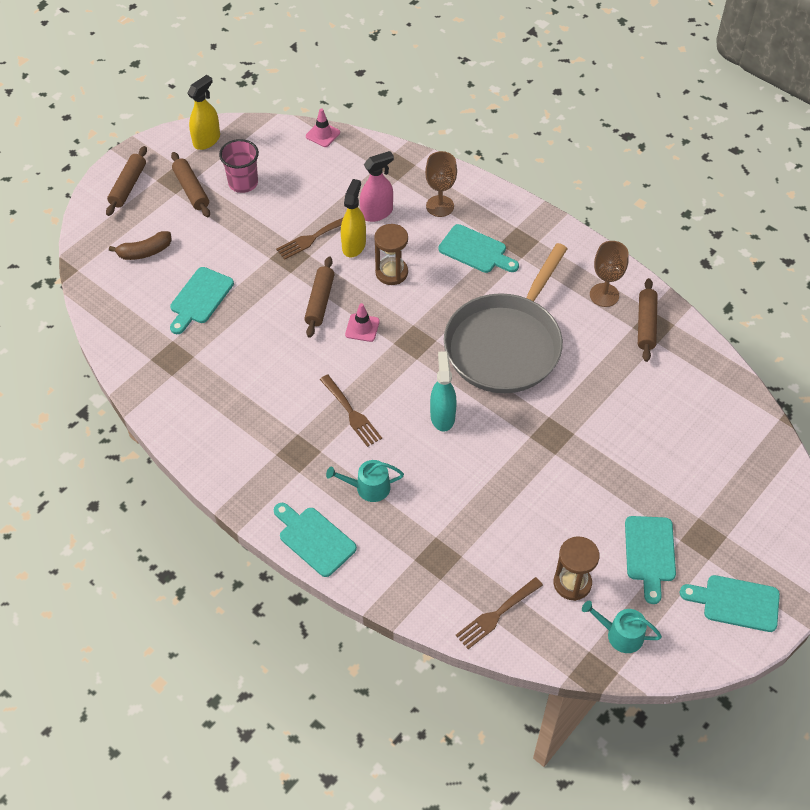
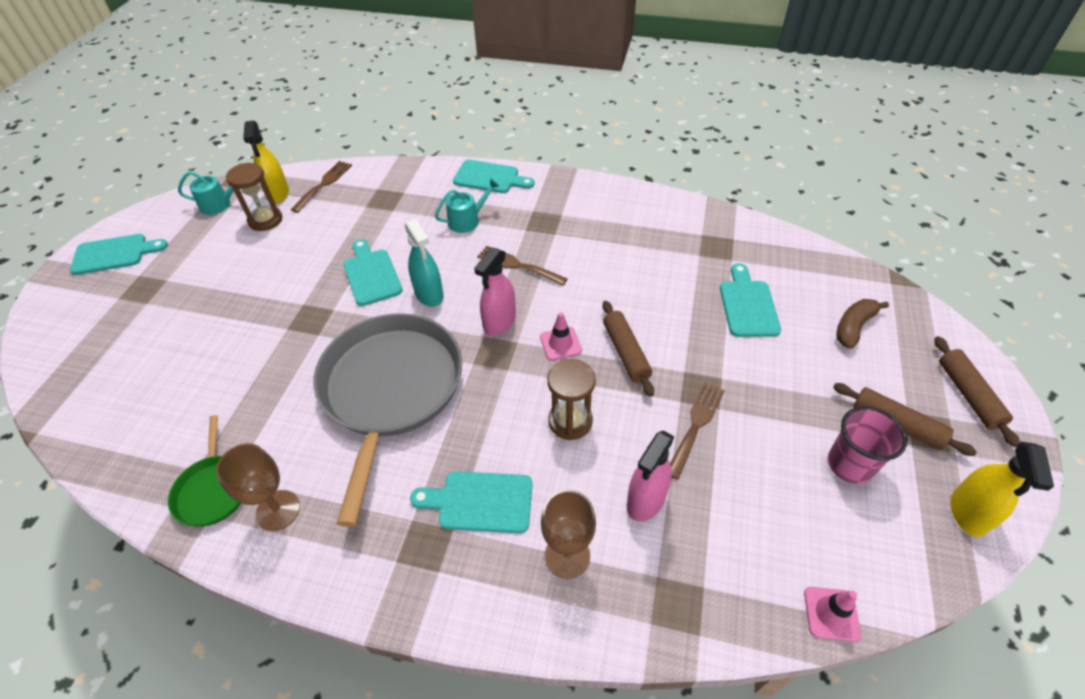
camera: 155 degrees right, 5 degrees down
(354, 245) = (640, 437): yellow spray bottle -> yellow spray bottle (278, 194)
(398, 365) = (499, 322): none -> pink spray bottle
(646, 324) = (213, 490): brown rolling pin -> green pan
(650, 553) = (196, 261): turquoise cutting board -> turquoise cutting board (371, 274)

